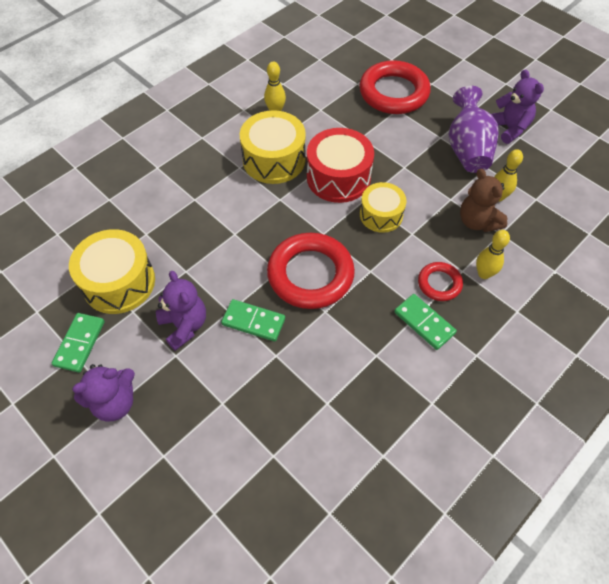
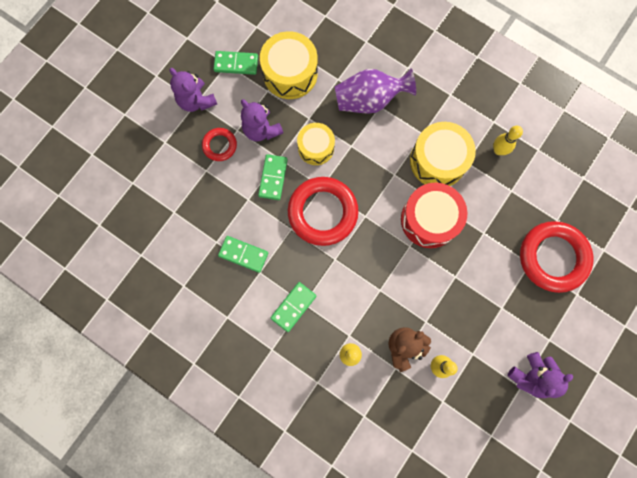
camera: 80 degrees right, 20 degrees up
(184, 325) = (261, 130): purple teddy bear -> purple teddy bear turned 90 degrees clockwise
(349, 371) = (243, 254): none -> green domino
(381, 215) = (394, 261): yellow drum -> yellow drum (316, 148)
(439, 283) = (332, 317): red ring -> red ring (220, 145)
(467, 149) = (491, 335): purple vase -> purple vase (369, 100)

